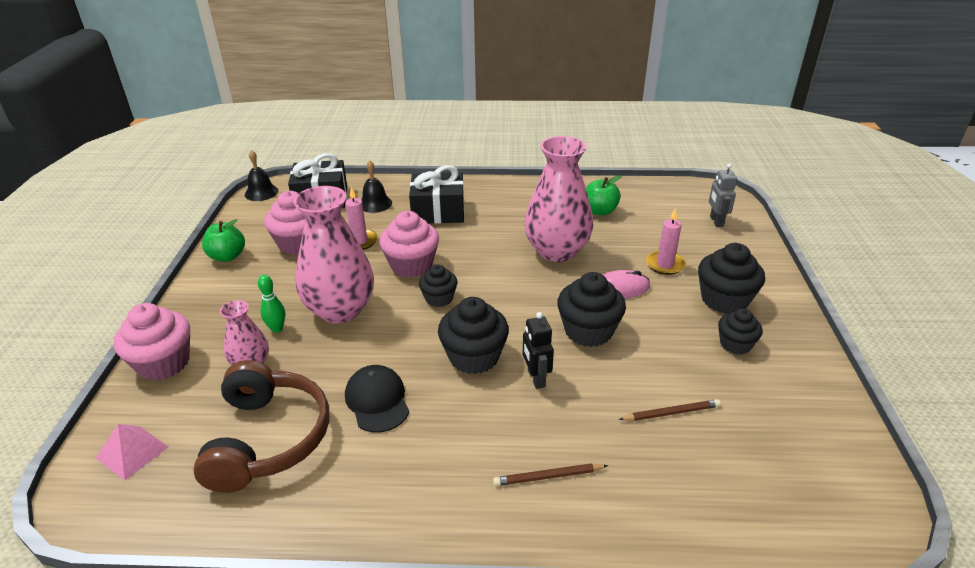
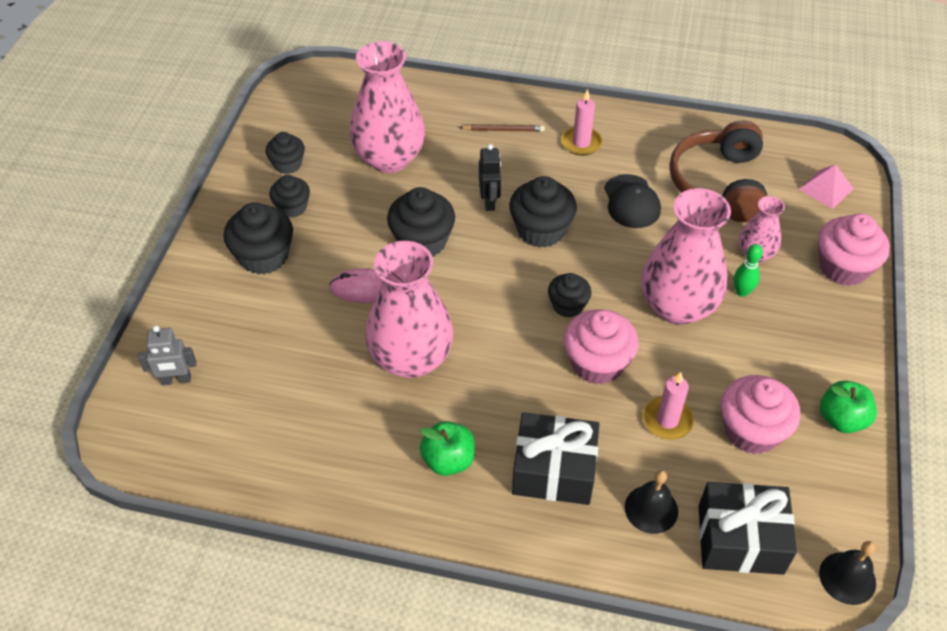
camera: 170 degrees left, 15 degrees up
(600, 211) = (319, 430): green apple -> green apple (448, 460)
(665, 264) = (293, 315): pink candle -> pink candle (581, 143)
(671, 413) = (389, 158): brown pencil -> pink vase
(716, 221) = (176, 380): grey robot -> grey robot turned 75 degrees clockwise
(779, 388) = (288, 164): none -> black cupcake

